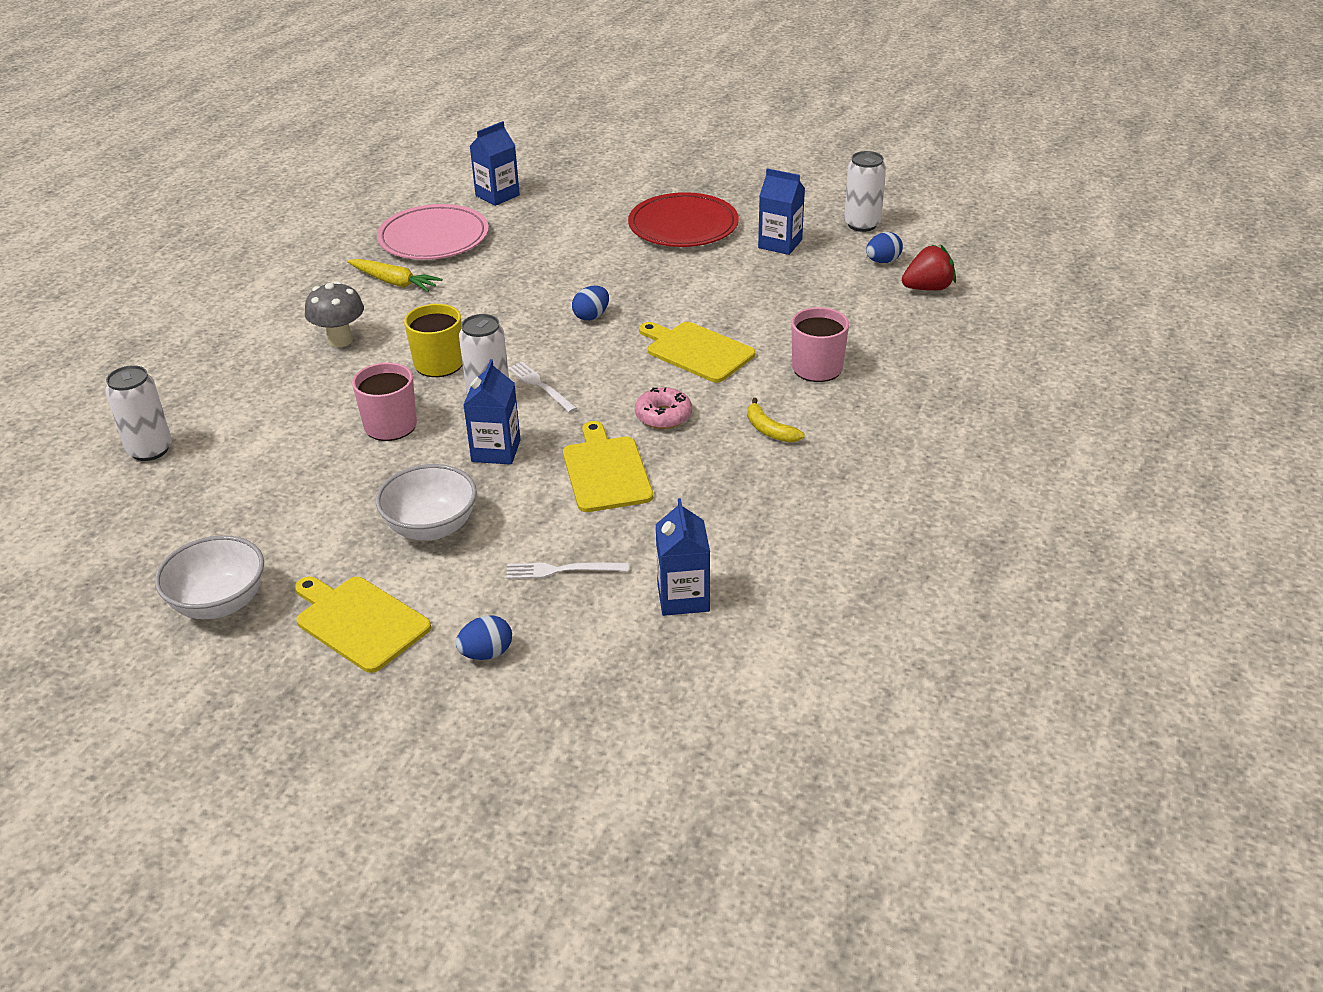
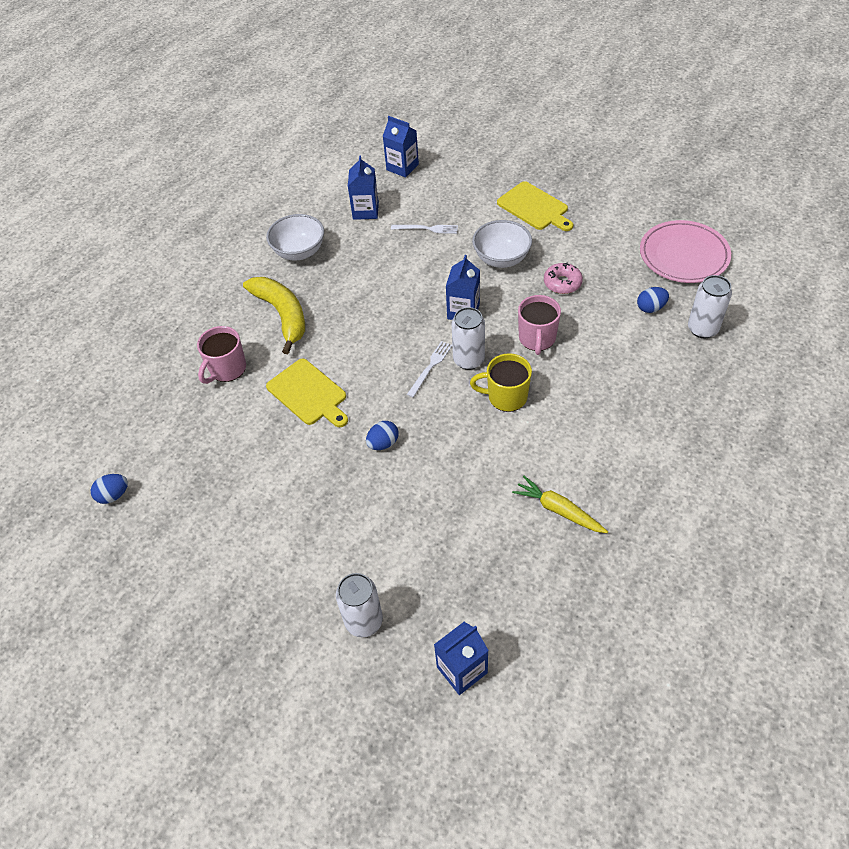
camera: 170 degrees left, 15 degrees up
(219, 603) = (613, 221): white bowl -> white bowl (299, 252)
(340, 340) = (593, 432): grey mushroom -> none
(433, 238) = (528, 585): pink plate -> pink plate (683, 255)
(486, 653) = (468, 189): blue egg -> blue egg (650, 308)
(540, 386) = (430, 367): white fork -> white fork turned 120 degrees counterclockwise
(606, 471) = (394, 290): yellow cutting board -> none
(663, 416) = (348, 332): pink donut -> pink donut (562, 283)
(683, 226) = (272, 577): red plate -> none
(769, 430) = (282, 315): yellow banana -> yellow banana, size x2.05
(780, 244) = (191, 534): blue carton -> blue carton (402, 167)
(862, 224) = (101, 559): white can -> white can (364, 621)
(928, 288) = (98, 453): red strawberry -> none

